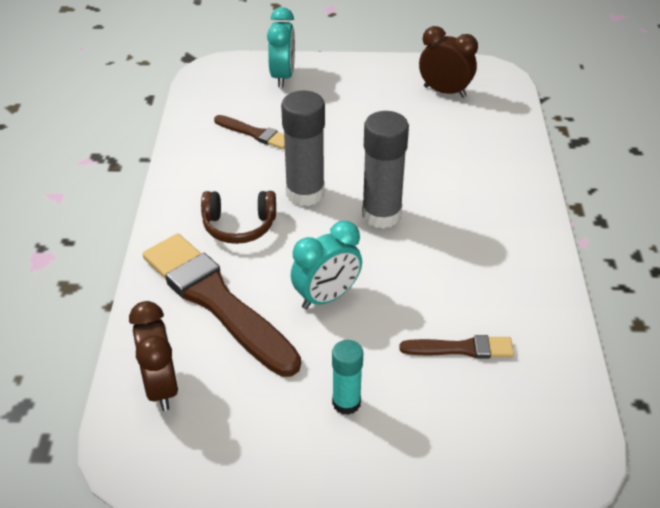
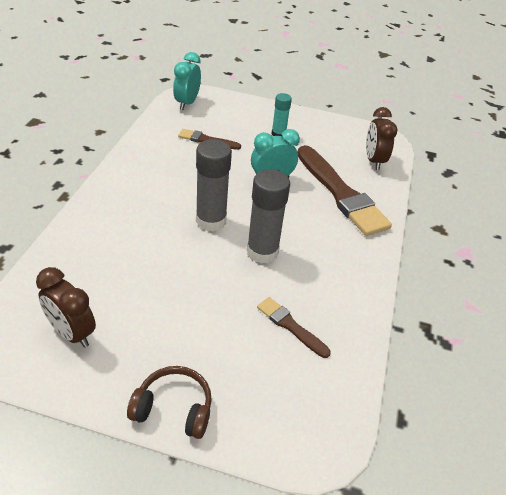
camera: 170 degrees left, 0 degrees up
(239, 226) = (319, 238): brown headphones -> brown headphones (174, 409)
(283, 77) = (239, 409): turquoise clock -> turquoise clock (187, 103)

